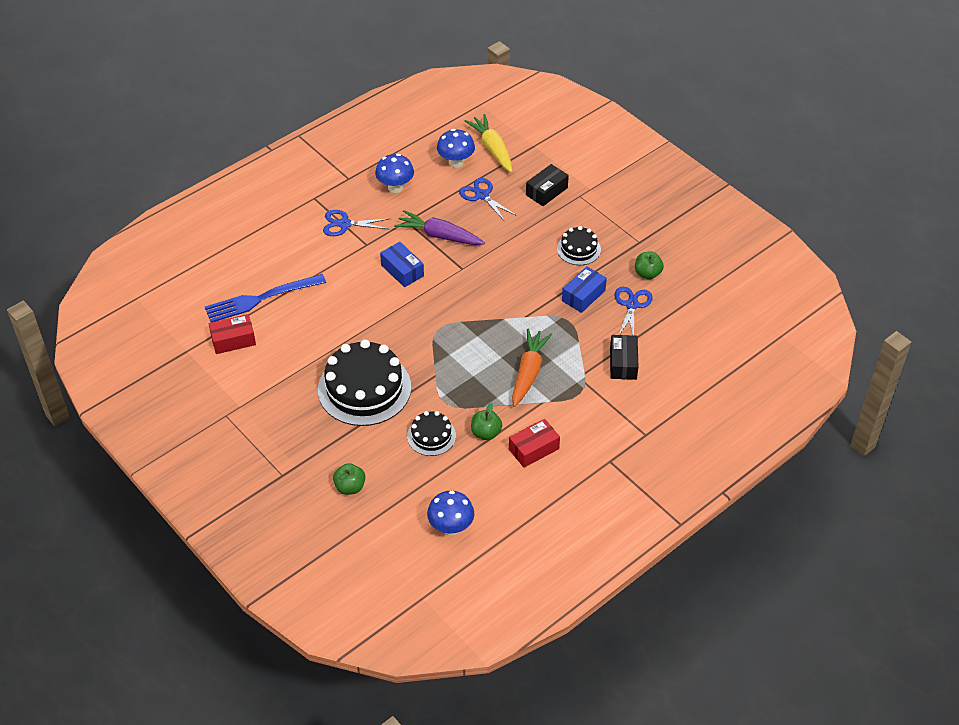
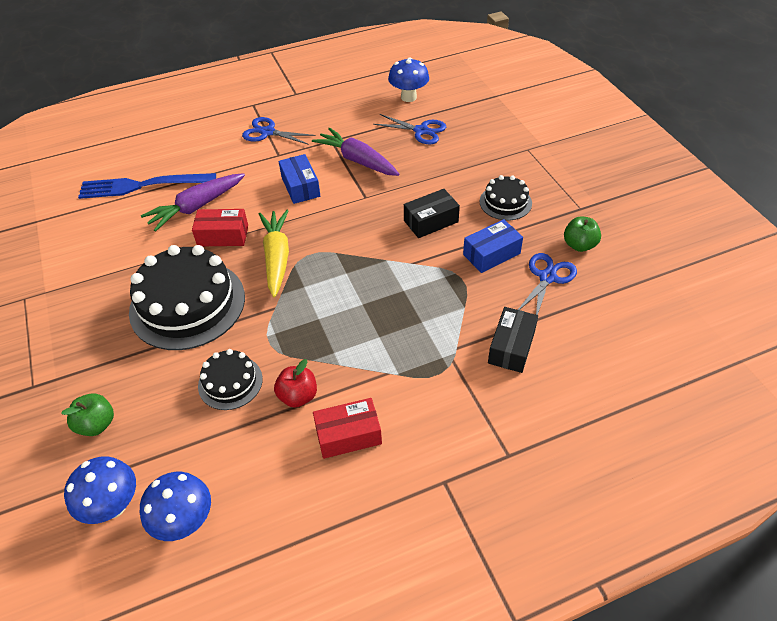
camera: 20 degrees right, 0 degrees up
(233, 340) = (88, 220): red box -> red box (223, 235)
(322, 308) = (196, 207): none -> purple carrot
(395, 187) = (336, 109): blue mushroom -> blue mushroom (113, 506)
(482, 195) = (421, 131): blue scissors -> blue scissors turned 135 degrees clockwise
(486, 433) = (298, 396): green apple -> red apple
(492, 148) = (451, 91): yellow carrot -> yellow carrot (277, 257)
(528, 372) = (387, 330): orange carrot -> none
(546, 191) = (492, 139): black box -> black box (431, 221)

